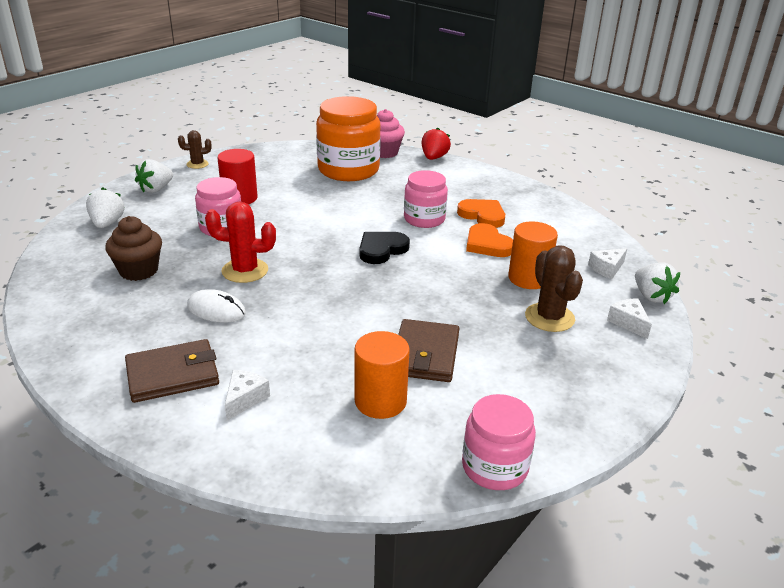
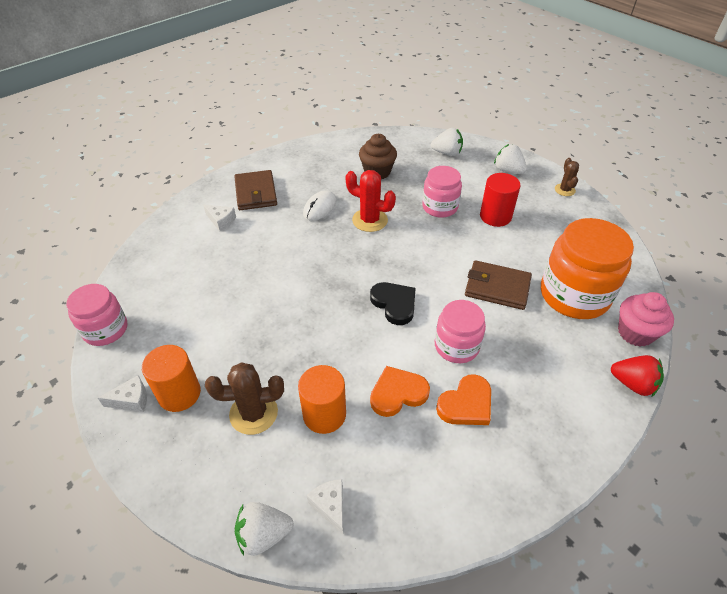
camera: 100 degrees right, 15 degrees up
(245, 271) = (370, 220): red cactus -> red cactus turned 75 degrees counterclockwise
(380, 401) = (192, 281): orange cylinder -> orange cylinder (179, 394)
(425, 354) = (232, 312): brown wallet -> brown wallet (497, 287)
(628, 323) = (224, 485): white cheese -> white cheese (131, 400)

